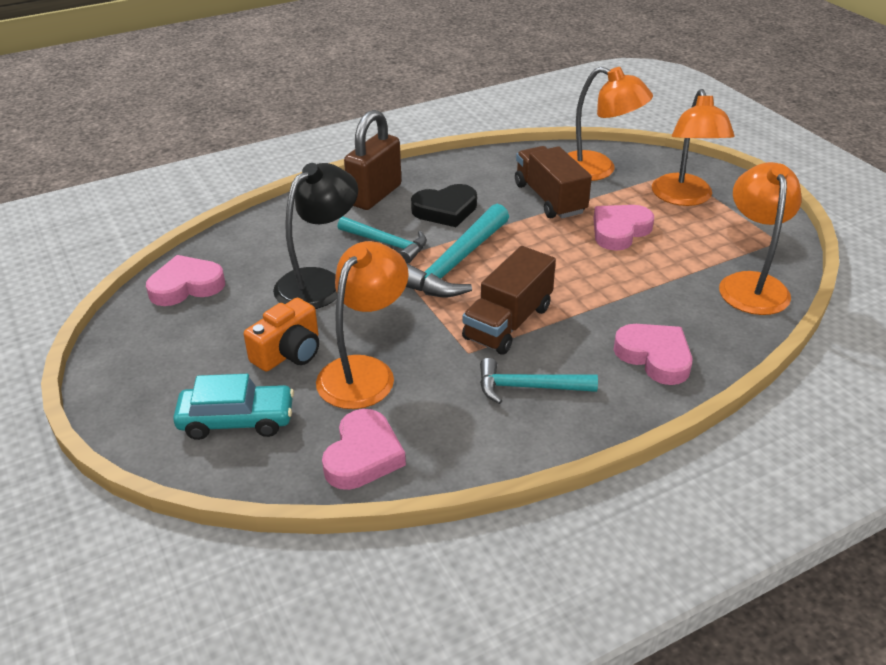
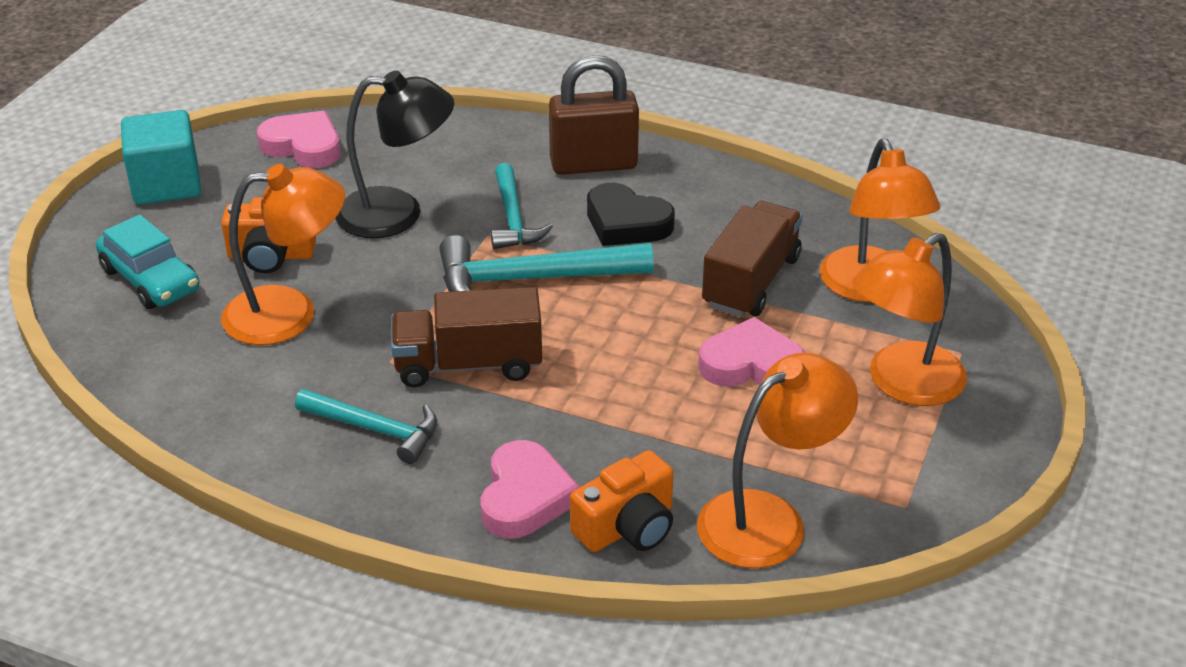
camera: 50 degrees right, 0 degrees up
(132, 364) = (166, 184): none -> turquoise cube
(363, 455) = (172, 374): pink heart -> none
(529, 387) = (375, 429): turquoise hammer -> turquoise hammer turned 150 degrees clockwise
(715, 332) = (627, 527): none -> orange camera

